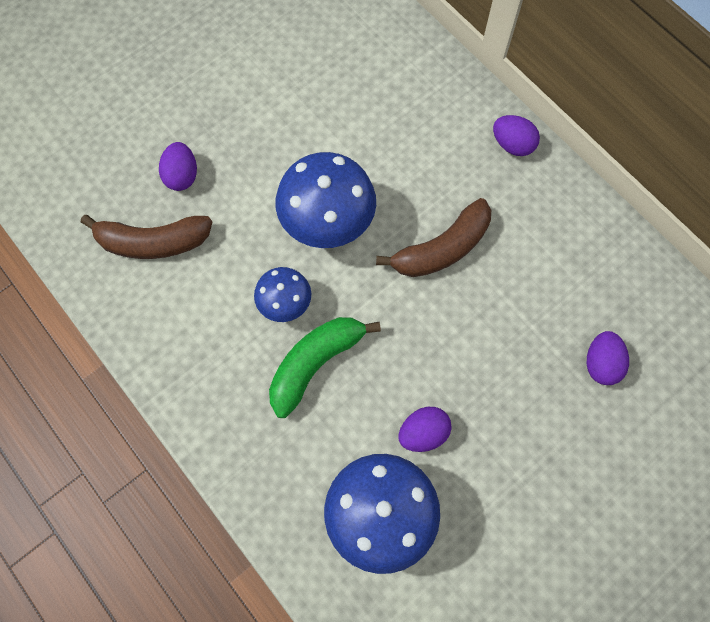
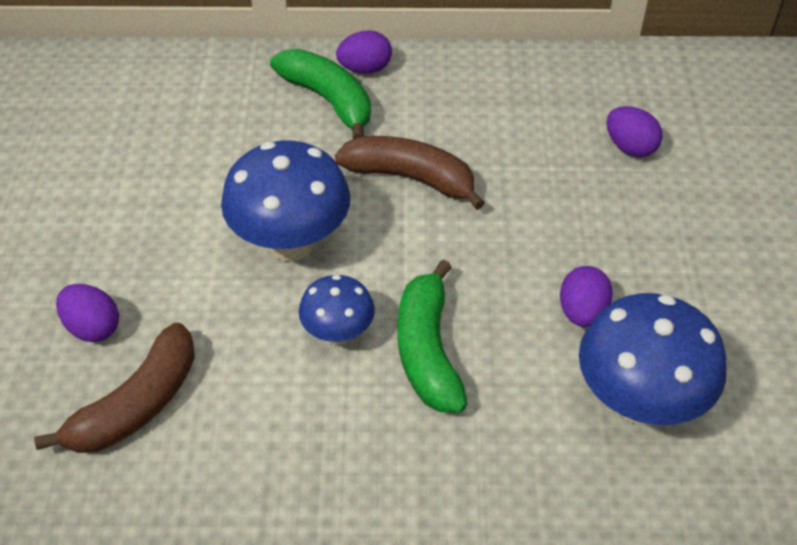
camera: 50 degrees left, 20 degrees down
(442, 249) = (411, 178): brown banana -> brown banana turned 75 degrees counterclockwise
(463, 147) = (328, 100): none -> green banana

